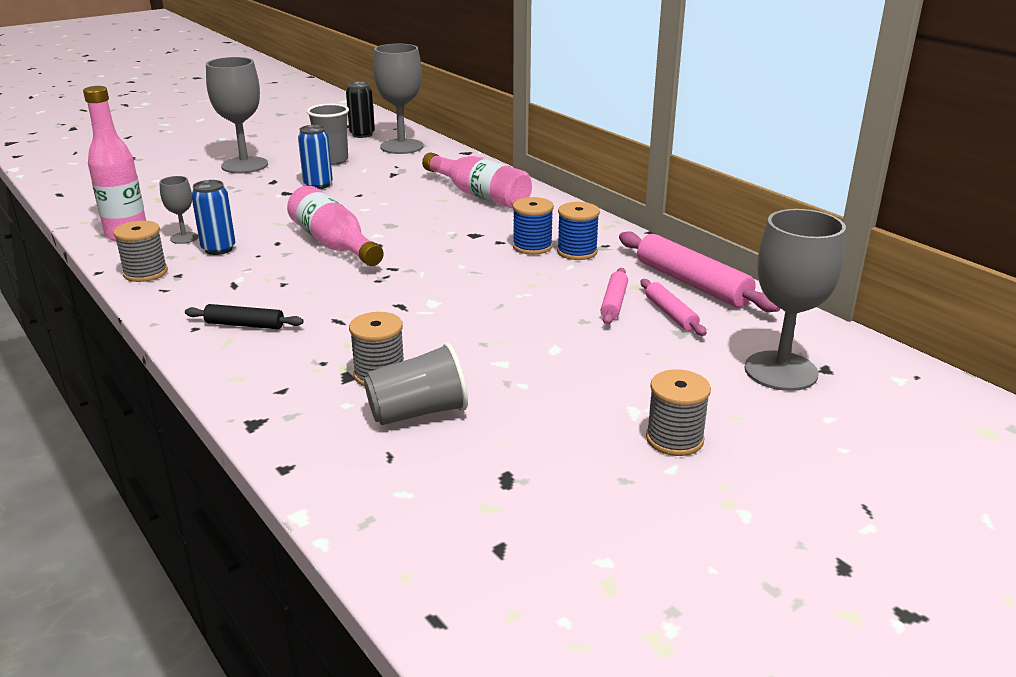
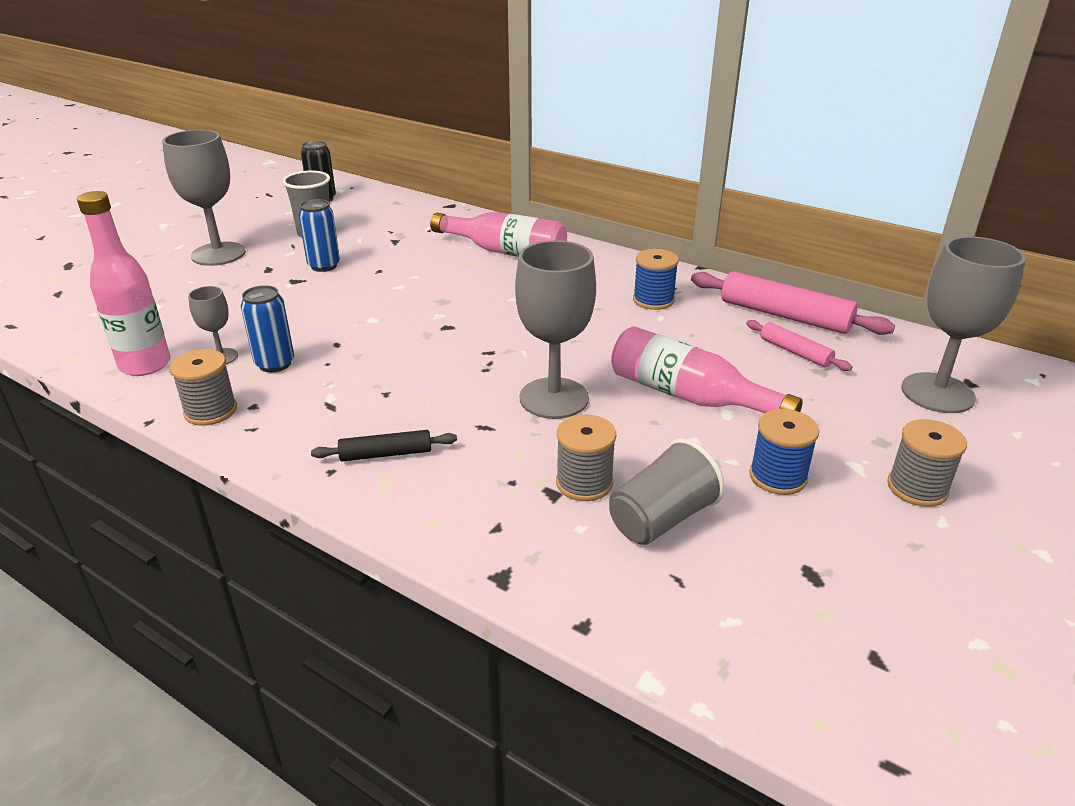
camera: 20 degrees left, 5 degrees up
(334, 244) = (401, 334): pink bottle -> pink bottle (689, 396)
(402, 147) = (377, 207): grey goblet -> grey goblet (554, 398)
(532, 246) = (606, 301): blue spool -> blue spool (777, 477)
(614, 302) = (735, 350): pink rolling pin -> none

